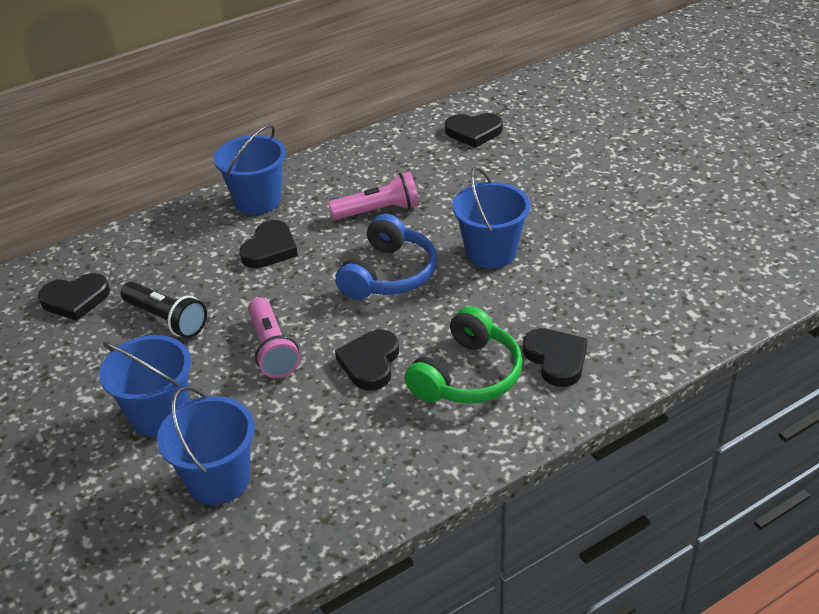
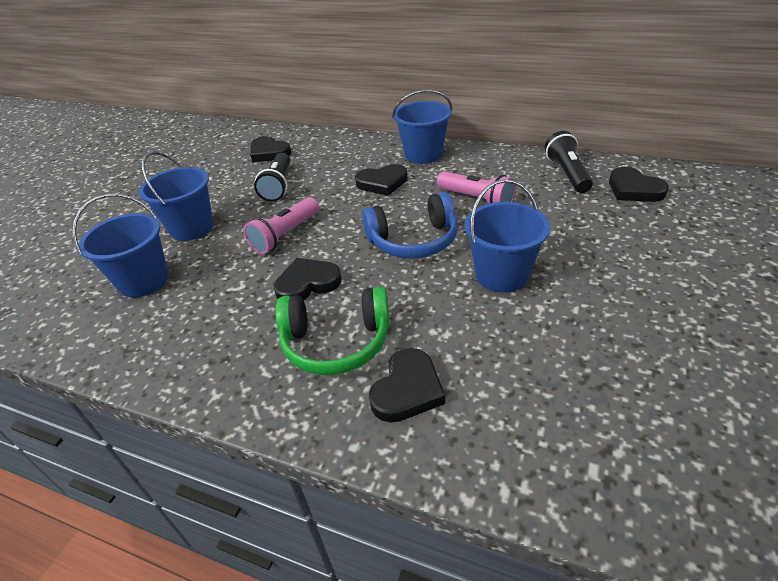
camera: 55 degrees right, 0 degrees up
(409, 146) = (567, 173): none -> black flashlight

